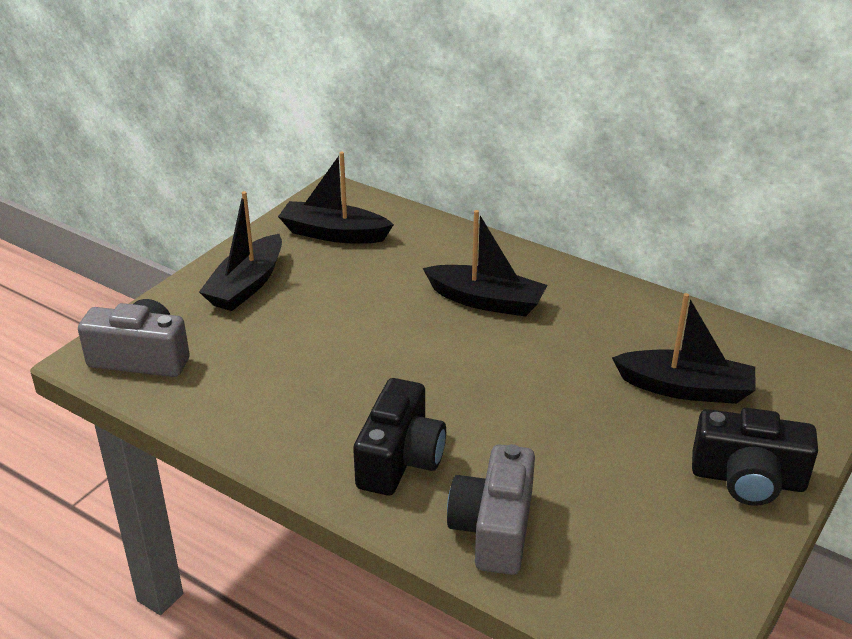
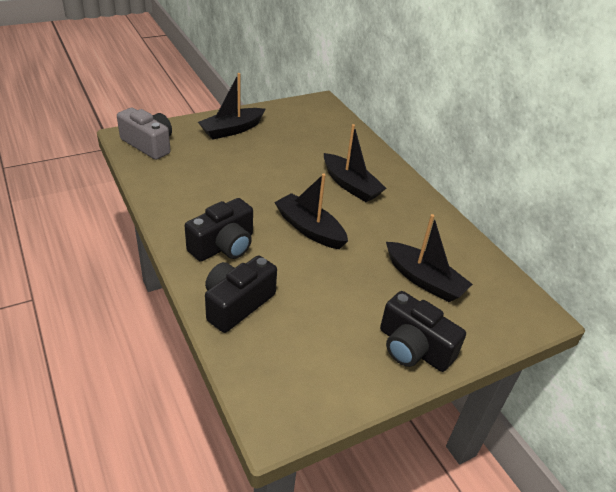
camera: 25 degrees right, 5 degrees up
(334, 234) = (301, 121): black boat -> black boat (309, 229)
(494, 529) = (237, 304): grey camera -> black camera

